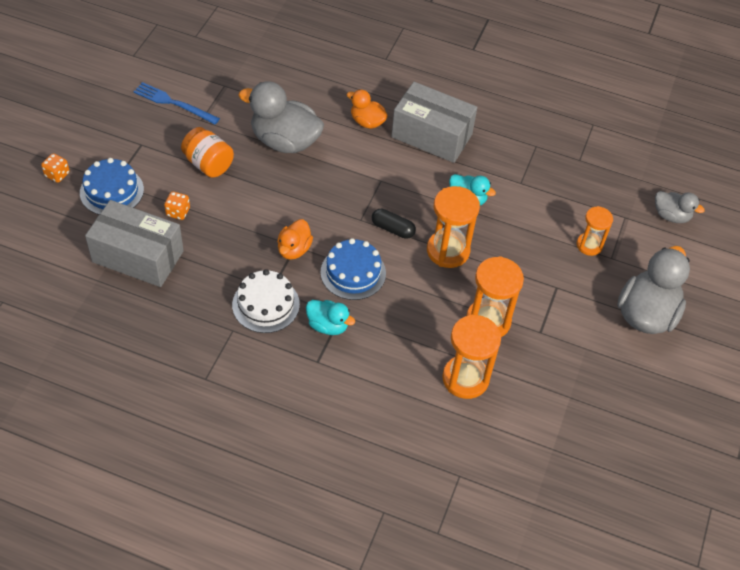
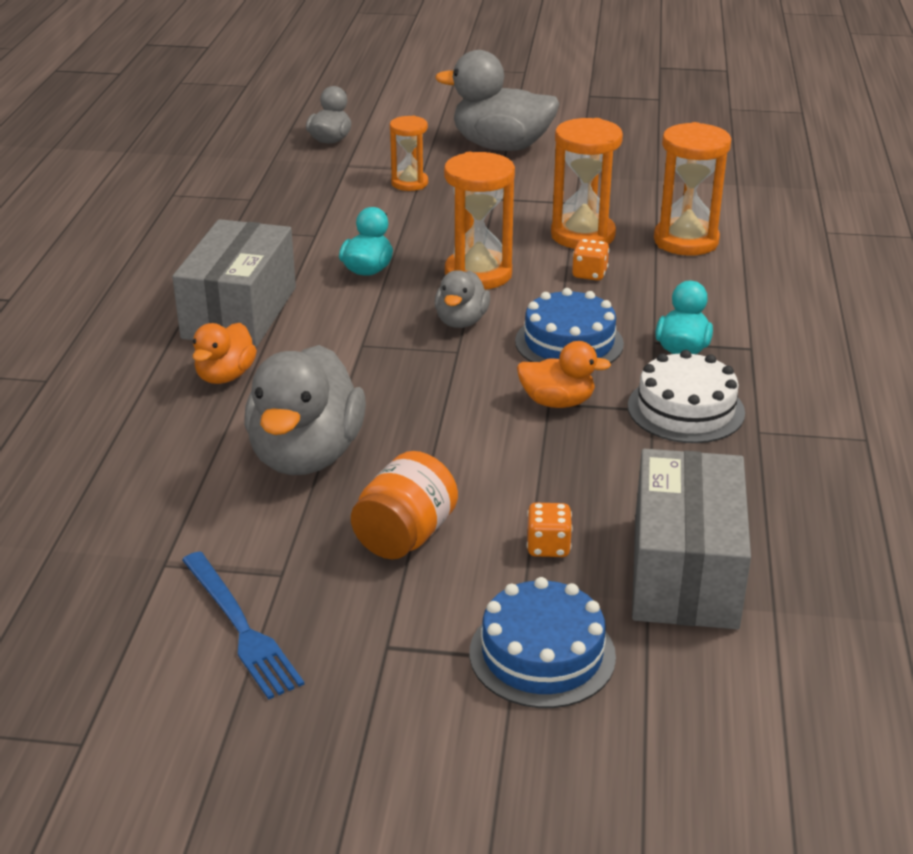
camera: 100 degrees left, 20 degrees down
(57, 174) = (538, 761): orange dice -> orange dice (589, 274)
(173, 103) = (241, 627): blue fork -> blue fork turned 45 degrees counterclockwise
(392, 229) = (461, 321): black capsule -> grey duck

